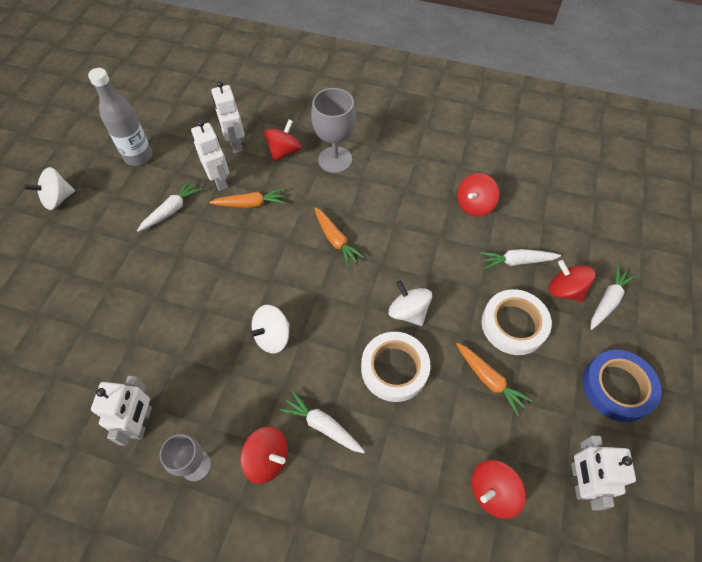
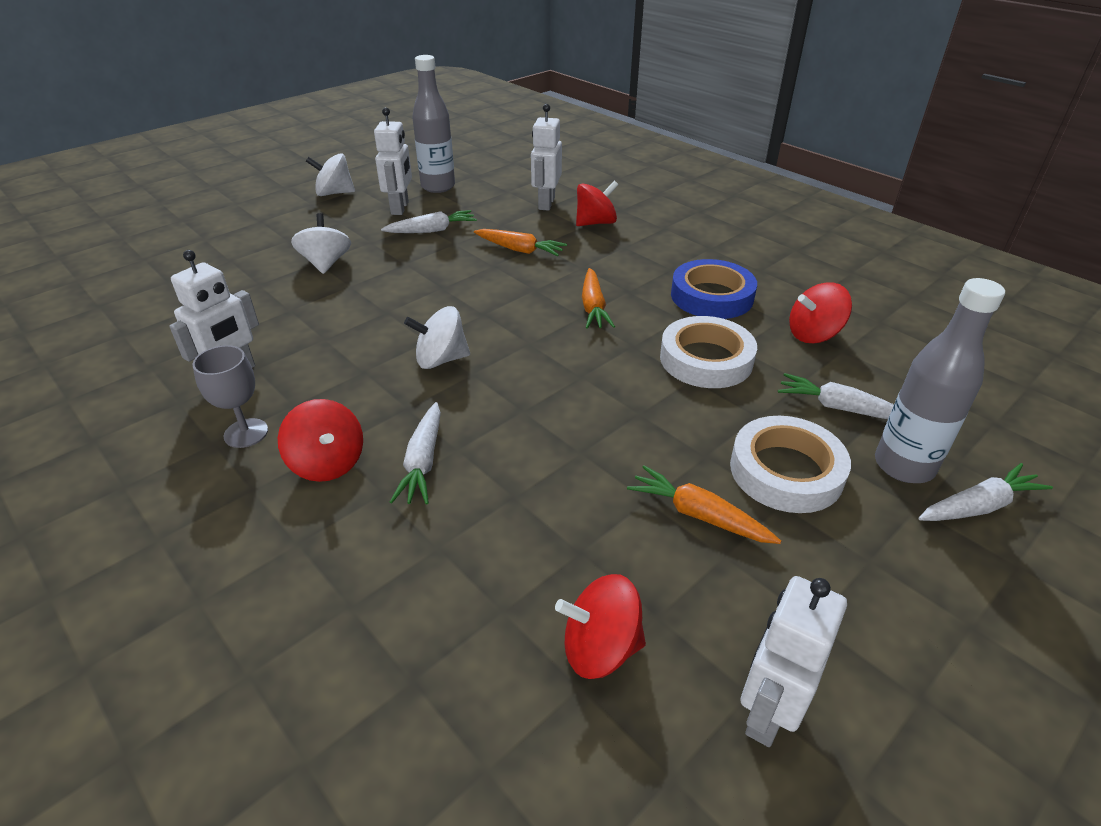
camera: 30 degrees right, 20 degrees down
(219, 180) = (503, 224): white robot -> white robot (400, 208)
(322, 425) = (423, 462): white carrot -> white carrot turned 150 degrees counterclockwise
(335, 160) = (651, 245): grey goblet -> none
(394, 368) = (566, 446): white tape -> white tape (706, 359)
(408, 312) = (633, 400): white spinning top -> white spinning top (326, 263)
(489, 380) = (699, 515): orange carrot -> orange carrot turned 135 degrees clockwise
(565, 290) = (903, 466): red spinning top -> grey bottle
(617, 387) = (929, 620): blue tape -> blue tape (711, 296)

